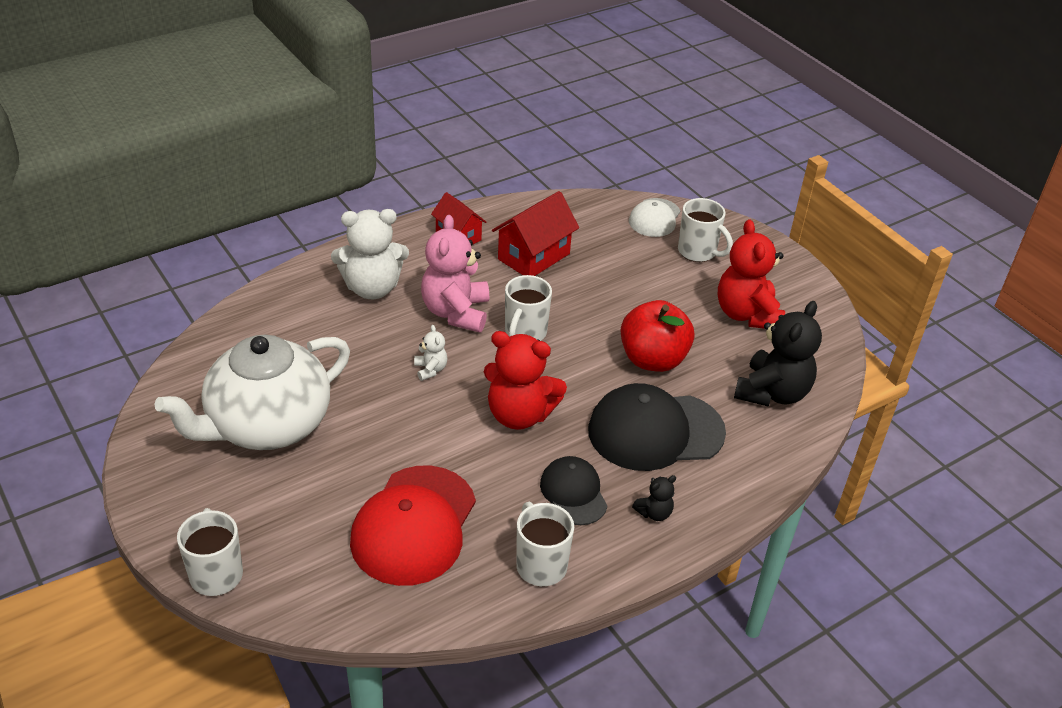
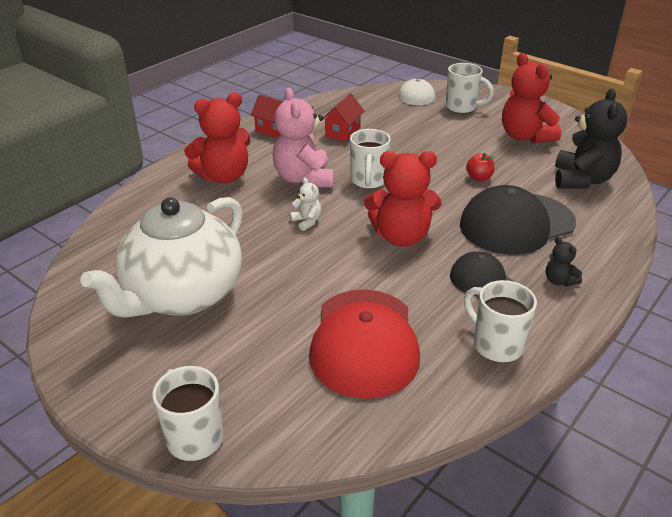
camera: 15 degrees left, 5 degrees down
(372, 288) = (224, 176): white teddy bear -> red teddy bear
(534, 256) = (342, 132): red house -> red house, size x0.66
(653, 359) = (479, 178): red apple -> red apple, size x0.46
(654, 513) = (559, 281): black teddy bear -> black teddy bear turned 105 degrees clockwise

